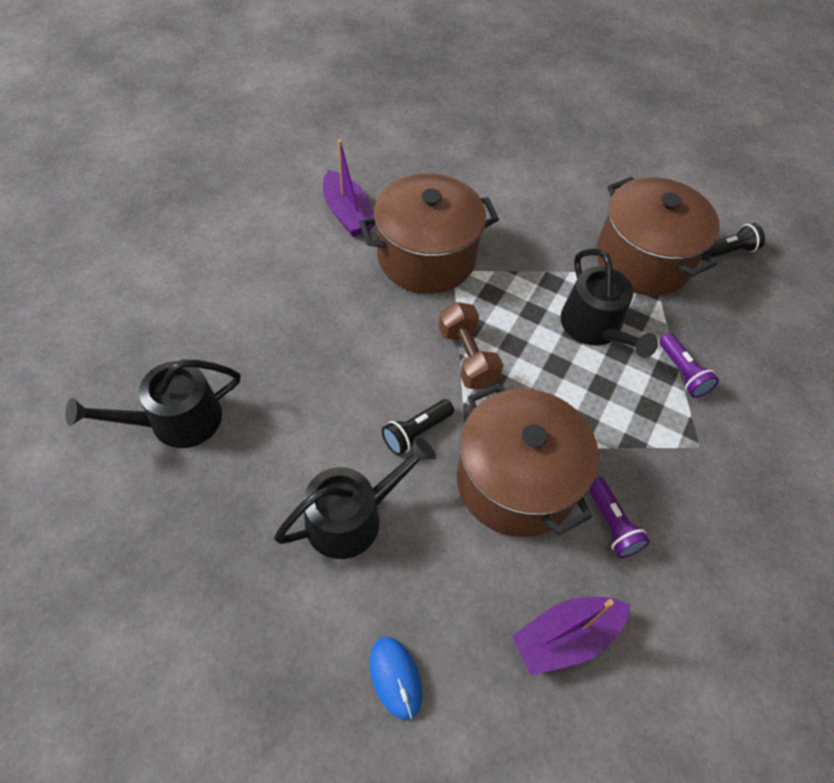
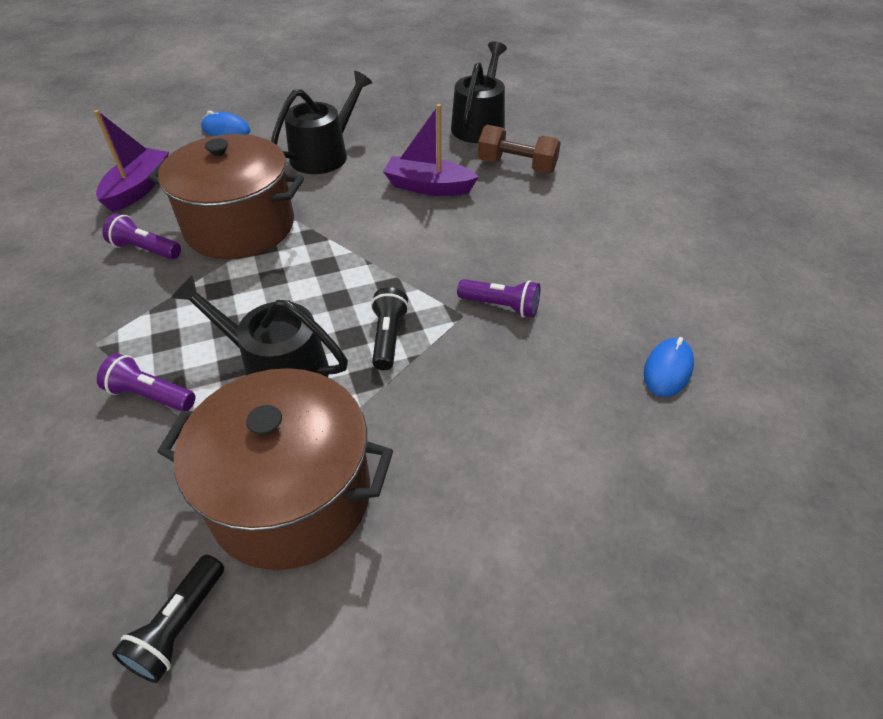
camera: 135 degrees right, 10 degrees down
(348, 214) = (616, 286): purple boat -> purple boat (428, 187)
(352, 517) = (324, 154): black watering can -> black watering can turned 150 degrees counterclockwise
(401, 166) = (667, 369): none -> blue mouse
(416, 432) = (339, 205): black flashlight -> black flashlight (388, 337)
(426, 257) = (500, 306): brown pot -> purple flashlight
(467, 357) = (362, 265): brown dumbbell -> brown dumbbell (516, 166)

